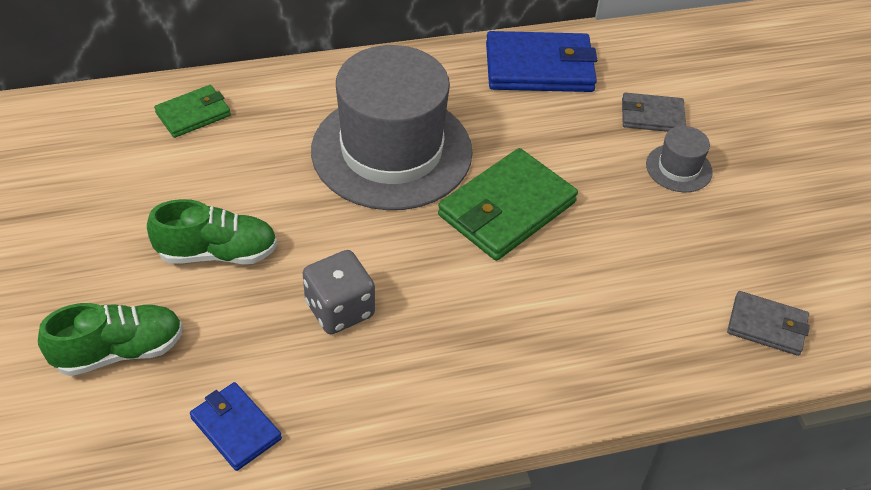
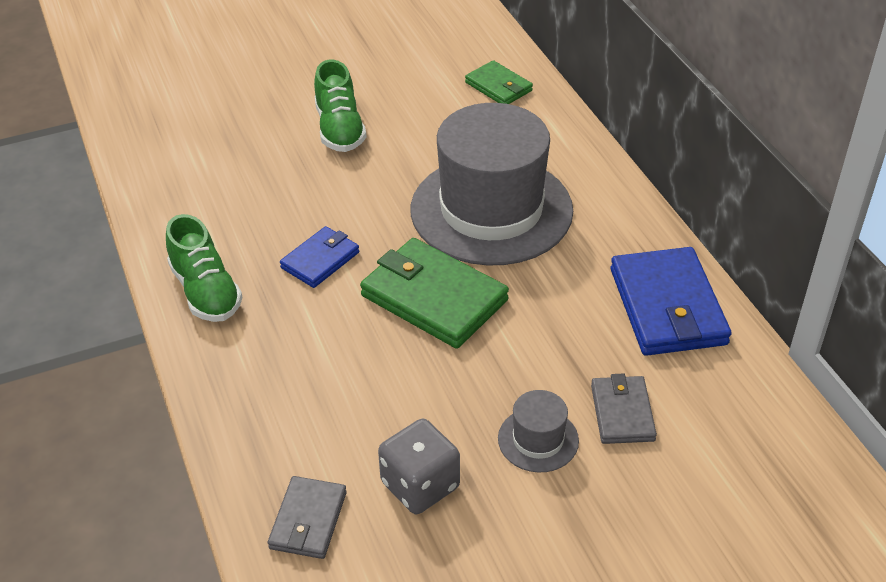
camera: 85 degrees right, 5 degrees down
(119, 351) = (235, 102): green shoe -> green shoe (206, 291)
(236, 428) = (169, 169): blue wallet -> blue wallet (320, 260)
(339, 309) = (289, 204): grey dice -> grey dice (420, 485)

